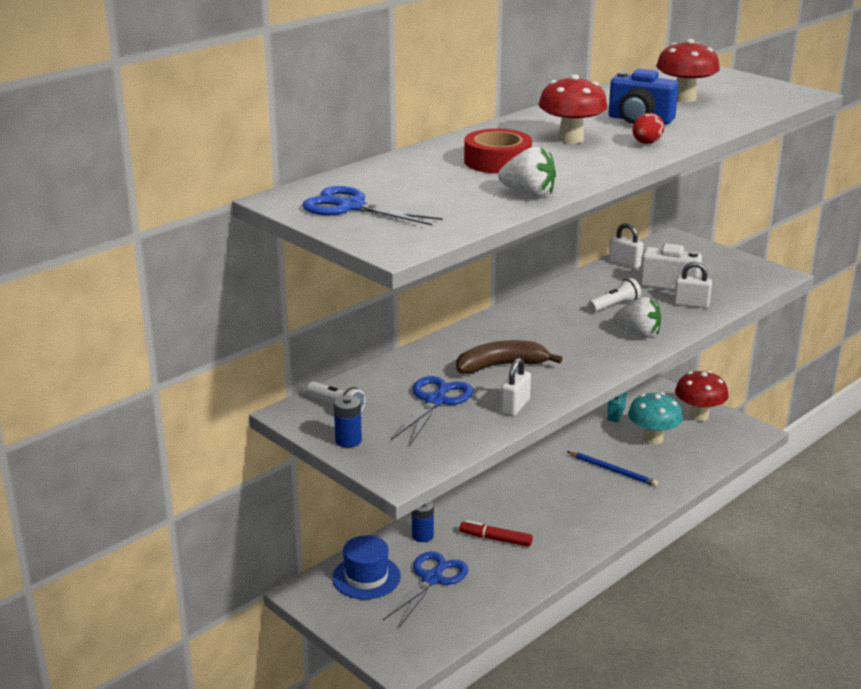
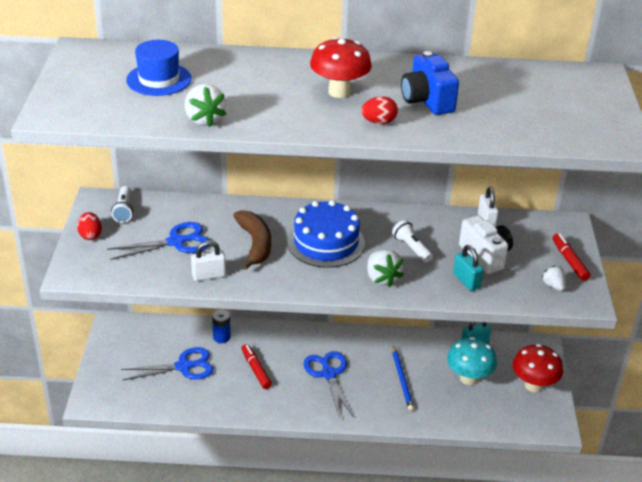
camera: 45 degrees right, 10 degrees up
(348, 440) = (90, 235): blue battery -> red egg
(351, 207) = (96, 74): blue scissors -> blue scissors (328, 374)
(366, 577) = (155, 339): blue hat -> blue hat (159, 79)
(497, 161) = (250, 85): red tape -> none
(501, 366) = (255, 244): brown banana -> brown banana turned 45 degrees clockwise
(550, 335) = (326, 242): none -> blue cake
(614, 305) = (411, 248): white flashlight -> white flashlight turned 135 degrees counterclockwise
(684, 98) = (512, 99): red mushroom -> none
(691, 304) = (466, 281): white padlock -> turquoise padlock
(721, 258) = (569, 261): none -> red marker
(744, 277) = (553, 286): none -> white strawberry

